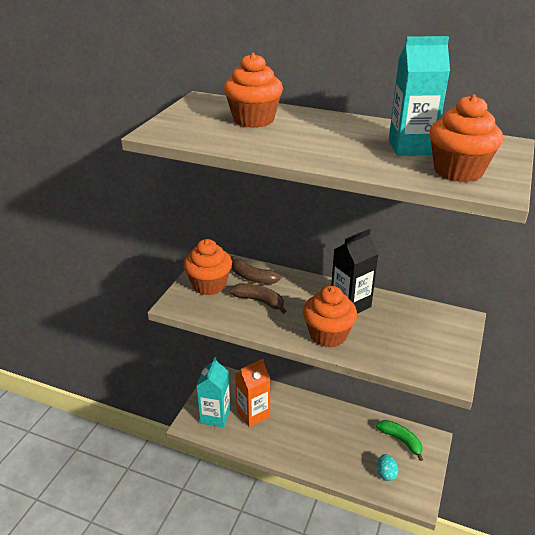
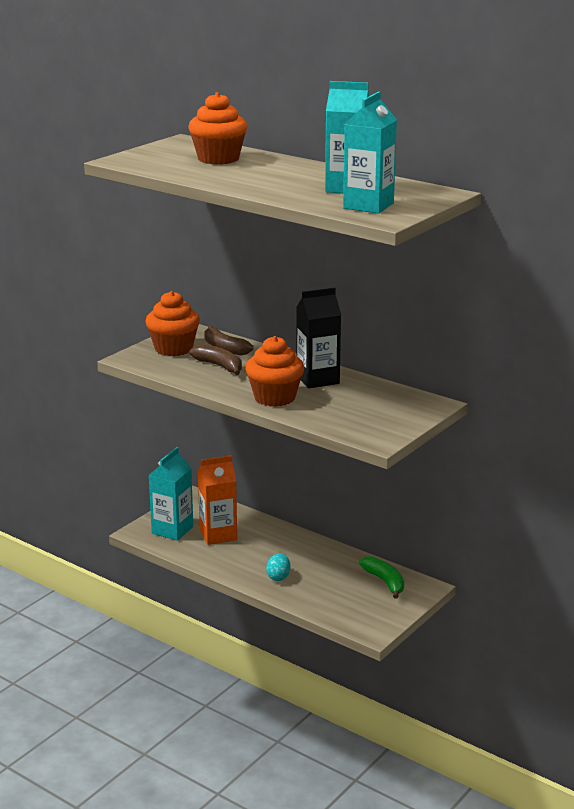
camera: 15 degrees right, 10 degrees down
(386, 473) = (348, 604): turquoise egg -> turquoise egg (278, 577)
(458, 171) = (368, 206): orange cupcake -> turquoise carton

